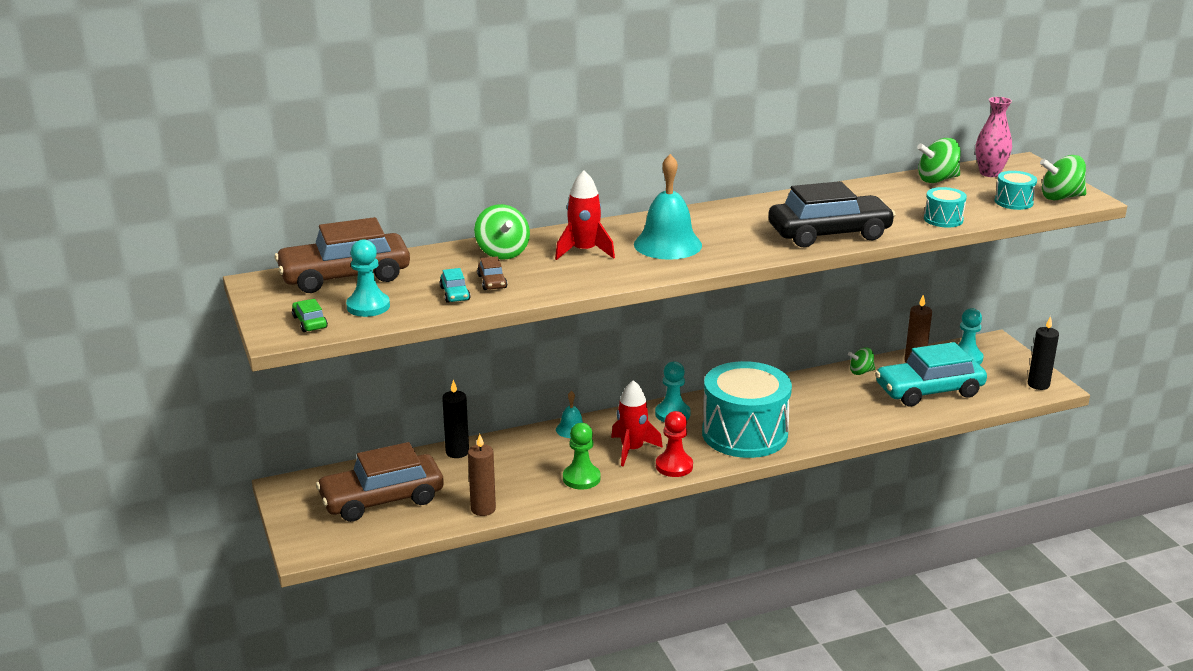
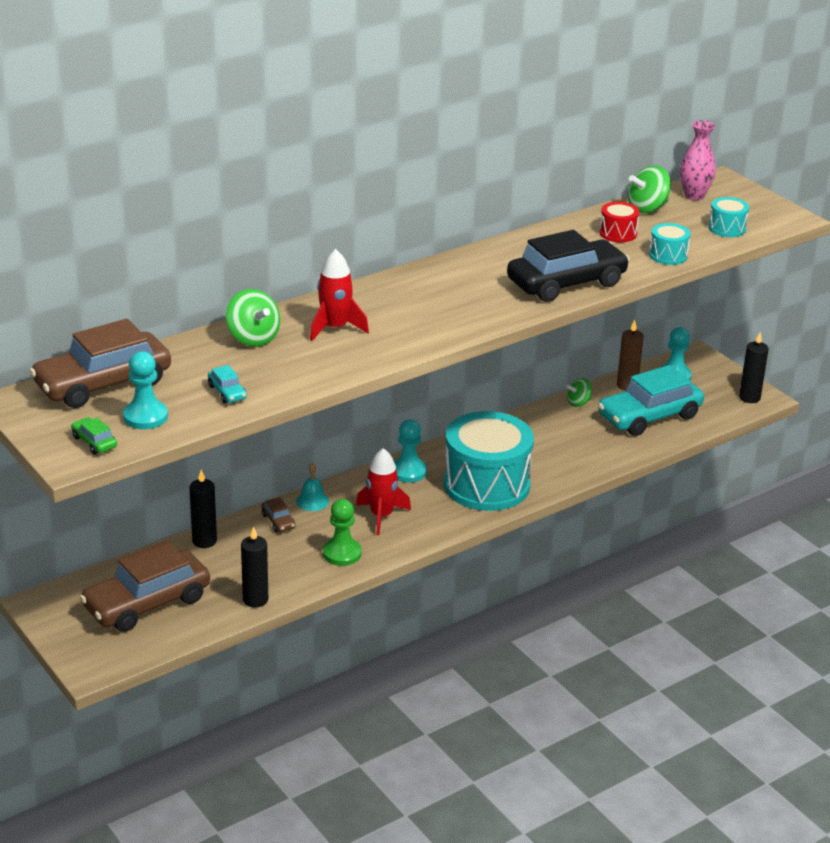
camera: 15 degrees left, 5 degrees up
(483, 509) = (255, 600): brown candle -> black candle
(492, 282) = (258, 374): brown car -> brown car (278, 521)
(667, 244) = (415, 311): turquoise bell -> none
(674, 466) = (429, 528): red pawn -> none
(899, 198) = (618, 233): none -> red drum
(1060, 197) = (768, 219): green spinning top -> none

